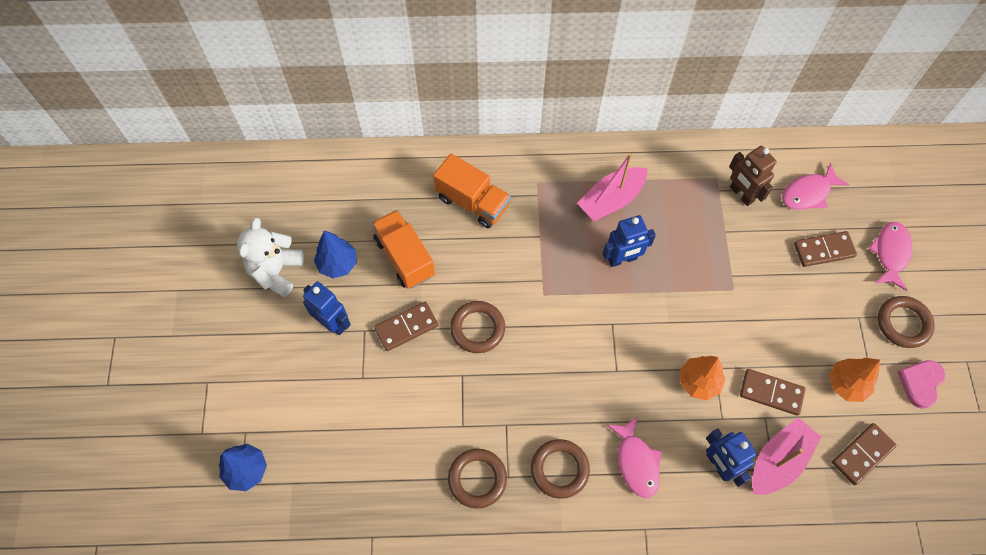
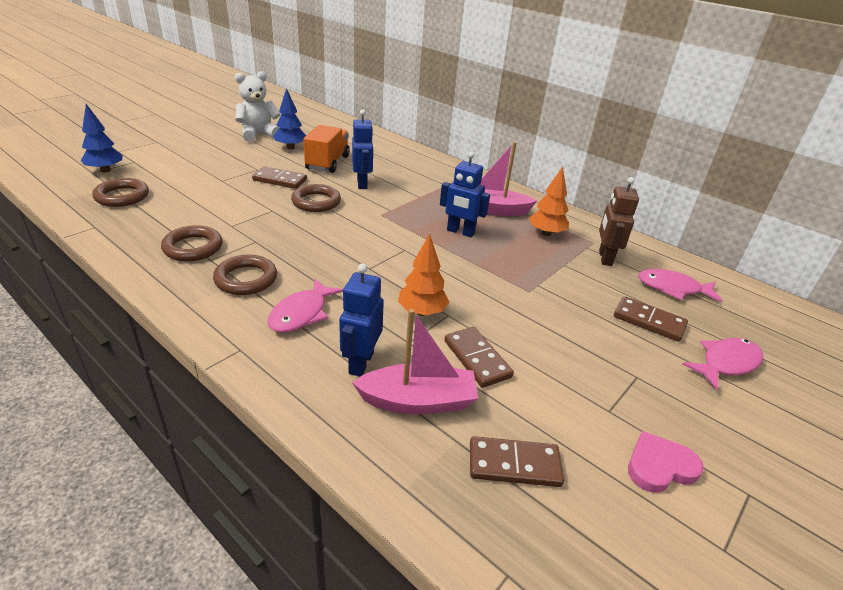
camera: 40 degrees right, 30 degrees down
(333, 323) = (248, 159): blue robot -> blue robot (362, 184)
(472, 202) = (401, 168): orange truck -> none
(846, 384) = (564, 406): orange tree -> orange tree (546, 233)
(903, 323) = (688, 412): brown ring -> brown ring (122, 196)

